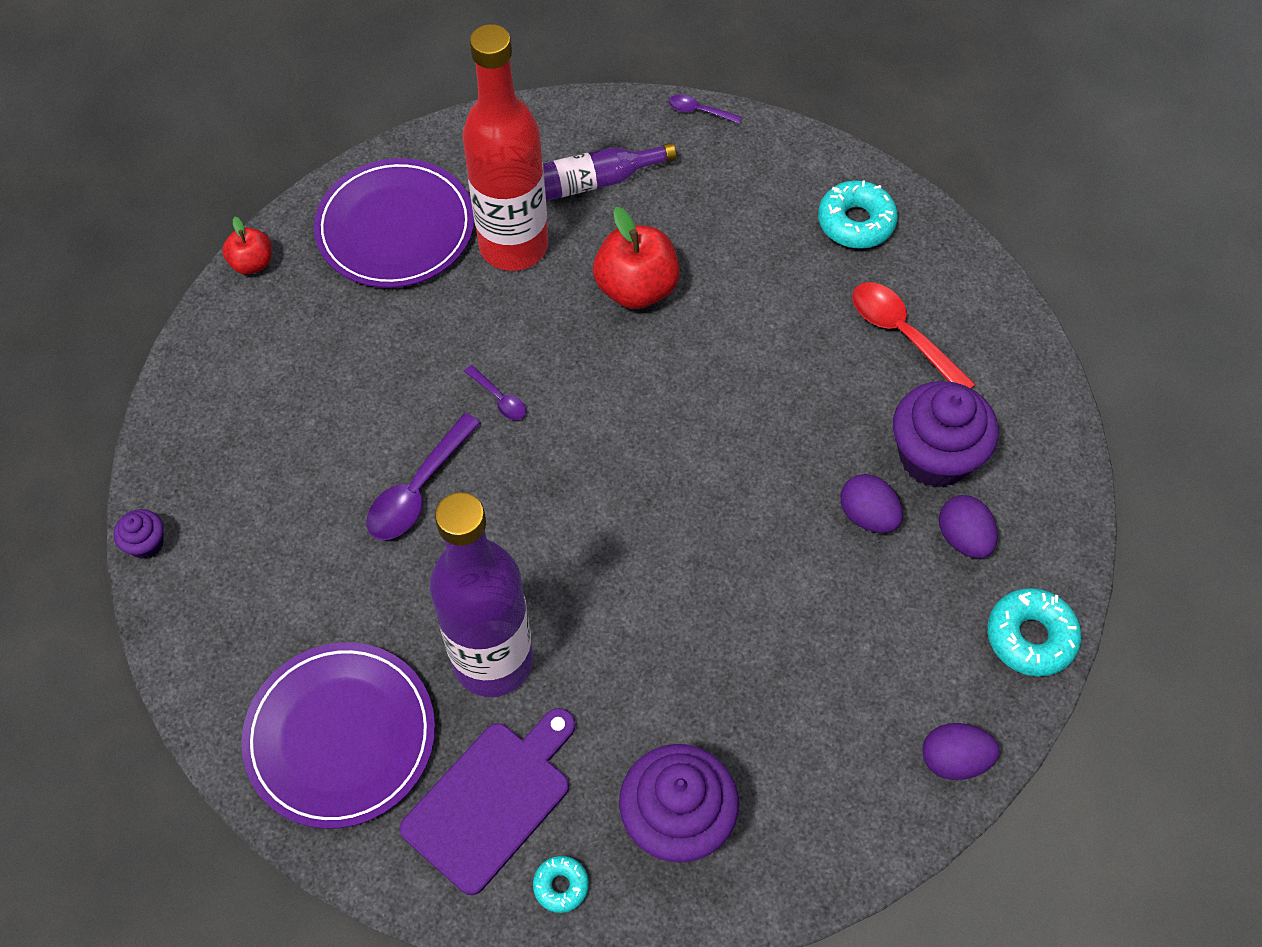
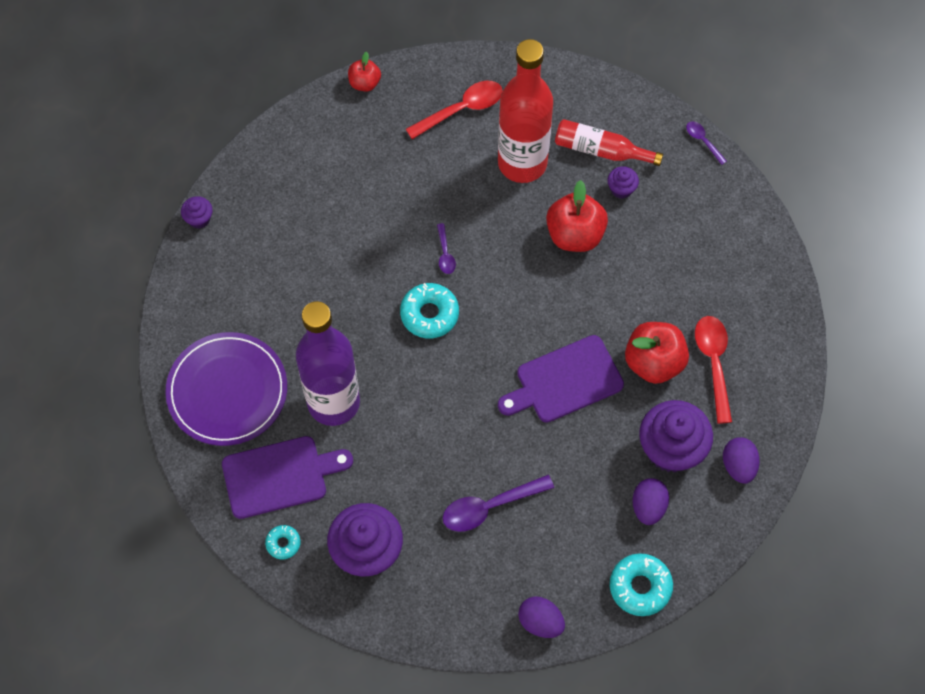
camera: 35 degrees right, 5 degrees up
(395, 228) = (461, 109): purple plate -> red spoon
(418, 489) = (362, 279): purple spoon -> purple spoon (490, 507)
(594, 182) = (601, 150): purple bottle -> red bottle
(650, 210) = (621, 189): none -> purple cupcake
(755, 457) = (565, 381): none -> purple cutting board
(837, 373) = (654, 362): none -> red apple
(856, 222) = (743, 274): turquoise donut -> turquoise donut (429, 314)
(867, 515) = (603, 457): purple egg -> purple egg (738, 466)

